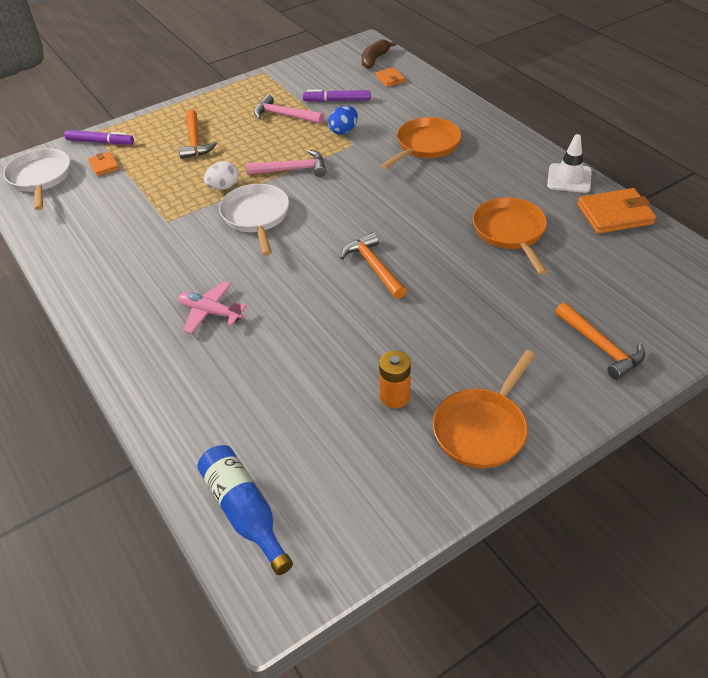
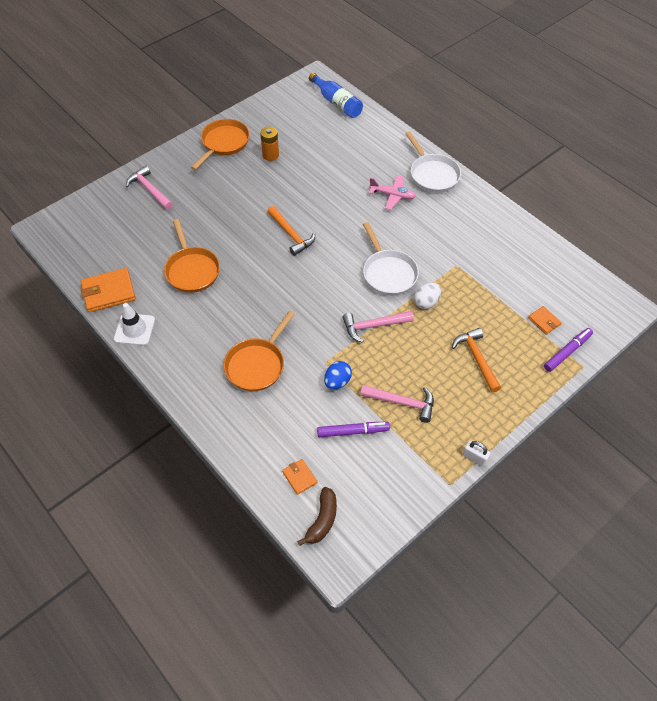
camera: 170 degrees right, 10 degrees up
(40, 178) = (590, 303): white pan -> white pan (432, 174)
(100, 142) = (567, 352): purple marker -> purple marker turned 135 degrees clockwise
(235, 84) = (474, 457): none -> white padlock
(601, 347) = (149, 190): orange hammer -> pink hammer

